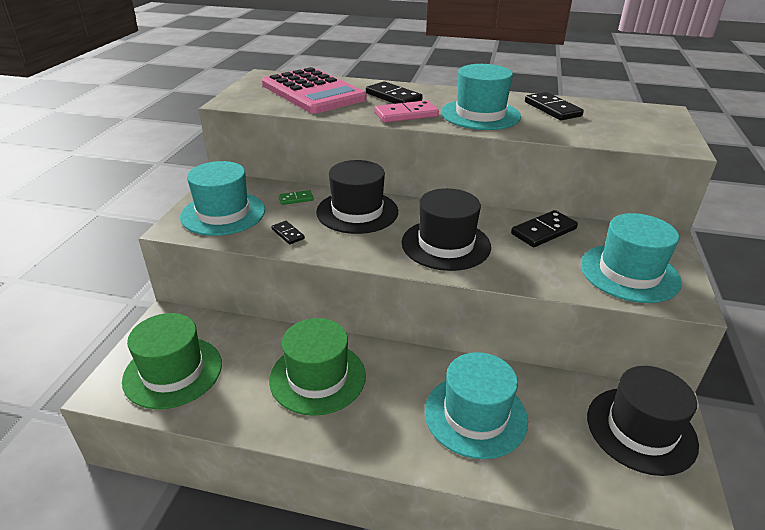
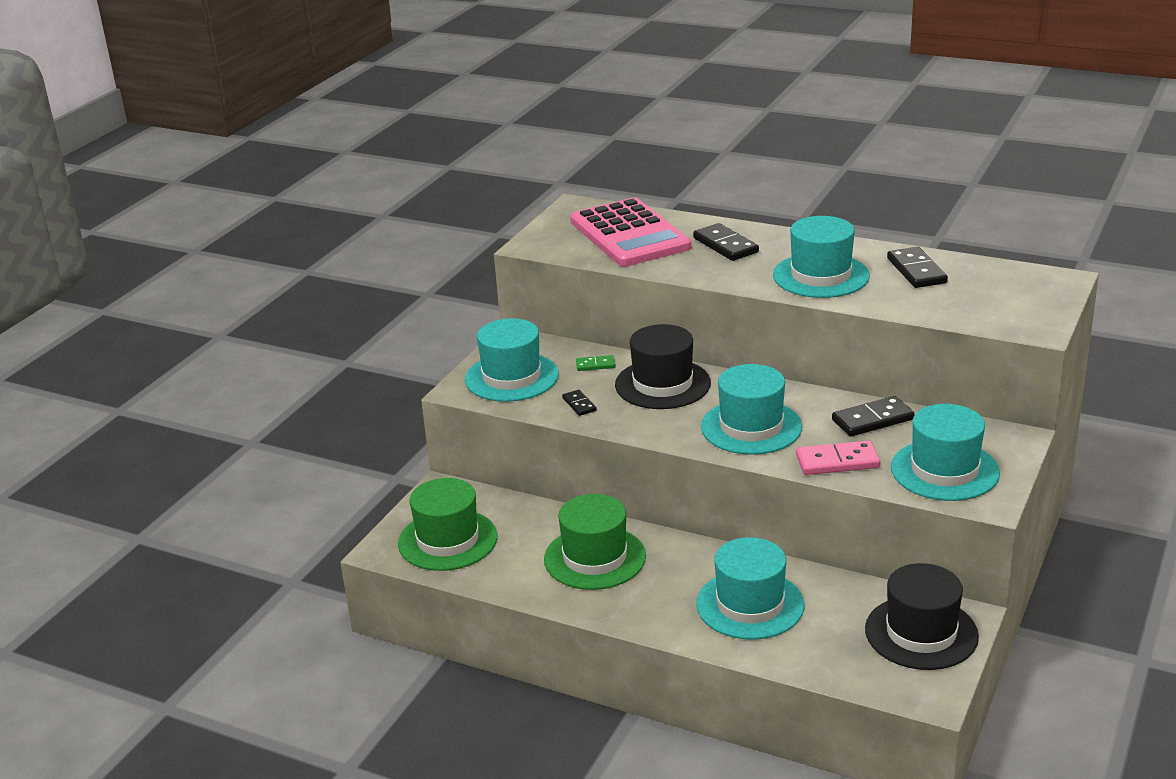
camera: 15 degrees right, 5 degrees down
(406, 115) = (731, 272): pink domino -> pink domino (837, 462)
(446, 244) = (751, 427): black hat -> turquoise hat

